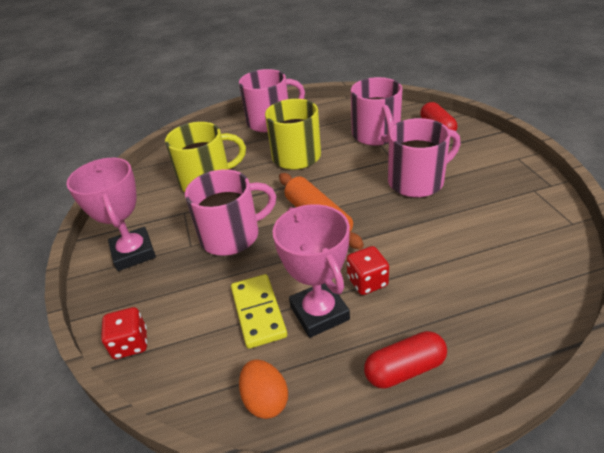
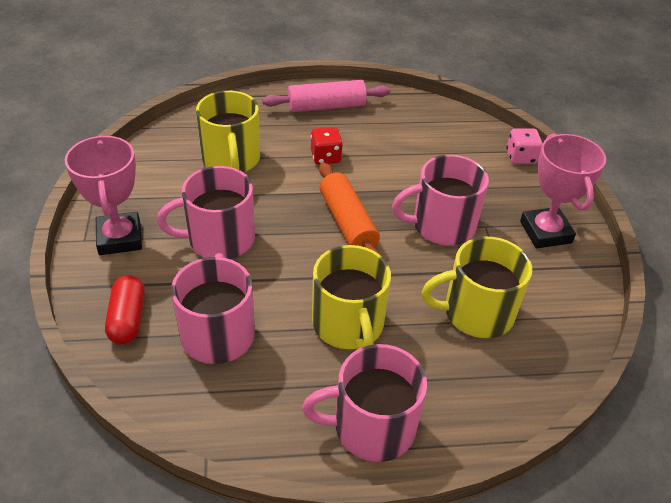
camera: 175 degrees left, 5 degrees up
(130, 344) = (520, 157): red dice -> pink dice
(258, 312) = (419, 156): yellow domino -> none
(265, 400) = (419, 111): orange egg -> none
(319, 313) = (372, 145): pink trophy -> pink trophy (120, 238)
(405, 369) = (326, 106): red capsule -> pink rolling pin
(466, 252) = (231, 159): none -> yellow mug

